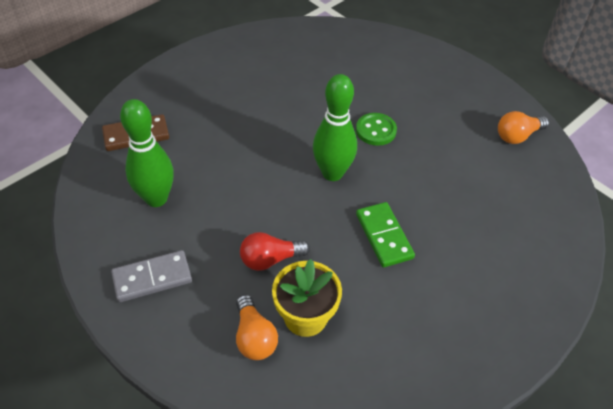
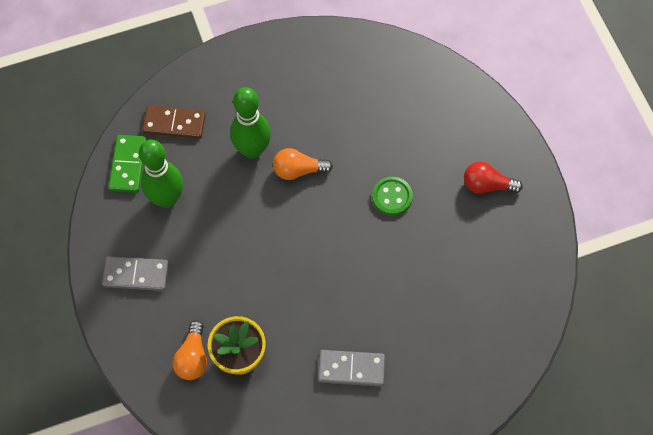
camera: 25 degrees right, 15 degrees up
(270, 259) = (235, 294): red light bulb -> red light bulb (487, 185)
(332, 173) = (328, 229): green bowling pin -> green bowling pin (252, 150)
(384, 236) = (340, 309): green domino -> green domino (128, 165)
(427, 285) = (351, 369): none -> grey domino
(517, 136) = (525, 252): orange light bulb -> orange light bulb (298, 170)

